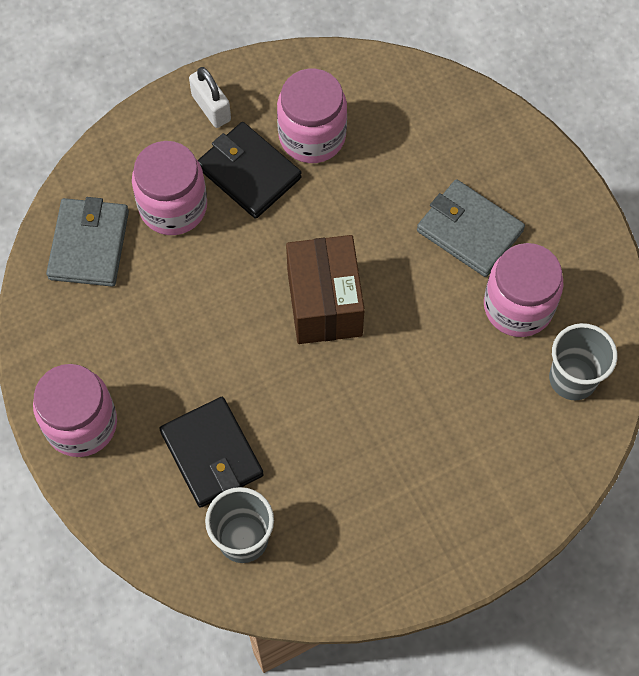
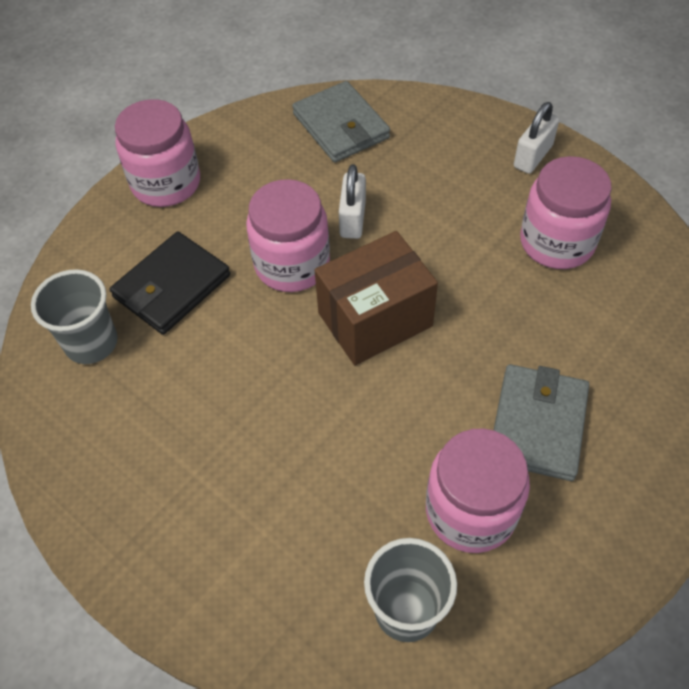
camera: 70 degrees right, 10 degrees down
(89, 245) = (341, 126): grey wallet -> grey wallet turned 75 degrees clockwise
(173, 206) = (412, 167): pink jar -> pink jar (292, 264)
(209, 279) = (352, 219): none -> white padlock
(249, 173) = (482, 208): black wallet -> none

